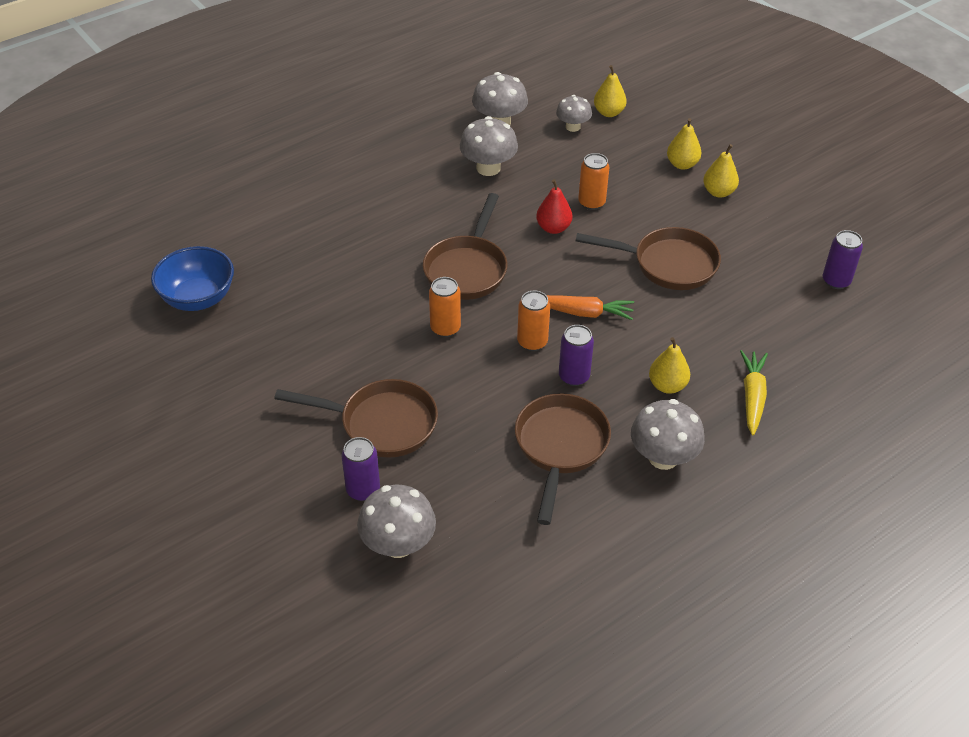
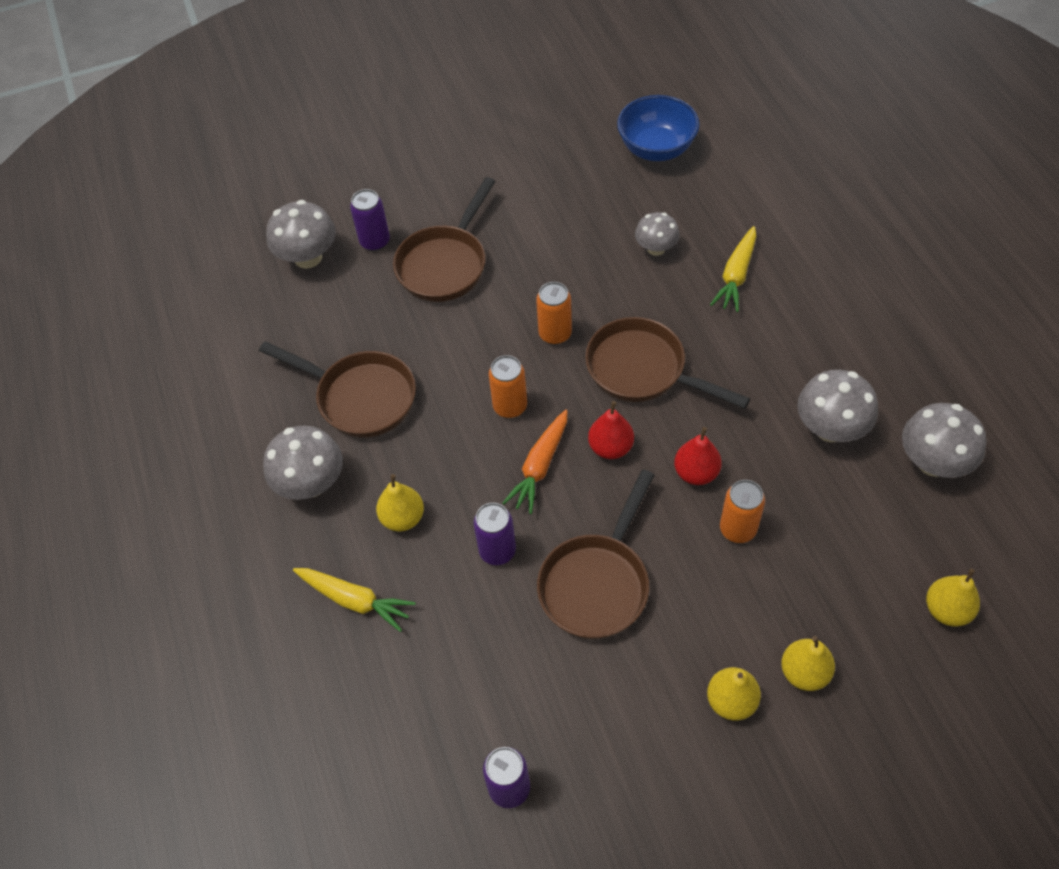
camera: 110 degrees right, 10 degrees up
(351, 229) = (736, 276): none -> yellow carrot
(549, 276) = (610, 447): none -> red pear
(573, 127) = (914, 551): grey mushroom -> grey mushroom (656, 248)
(574, 376) = (447, 432): purple can -> purple can (497, 551)

